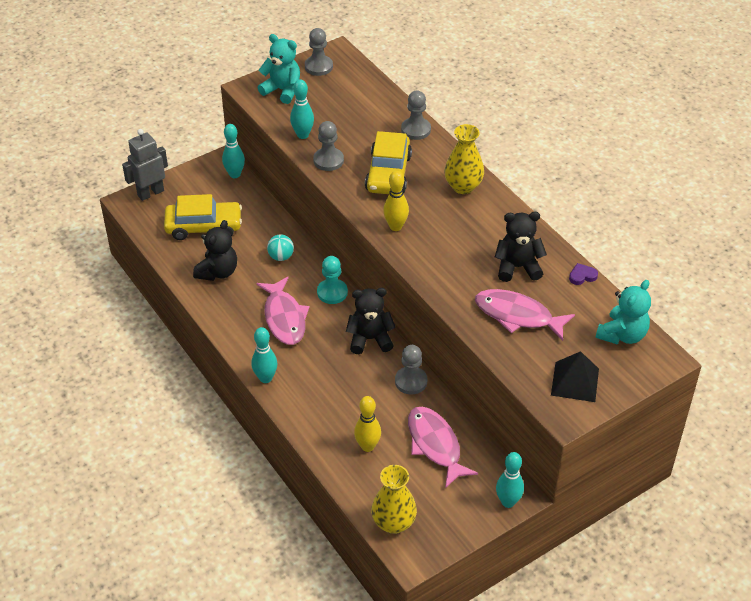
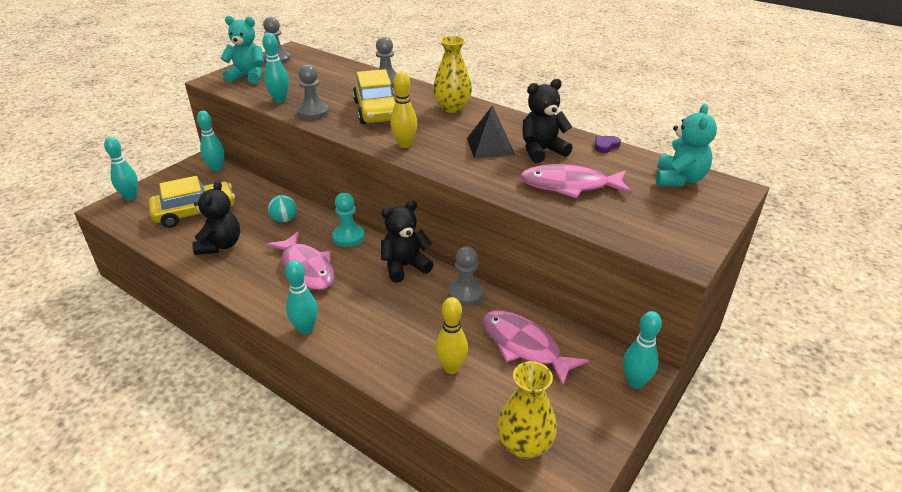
camera: 20 degrees left, 10 degrees down
(150, 193) = (130, 197): grey robot -> turquoise bowling pin
(575, 381) = (669, 225): black pyramid -> black pyramid (490, 146)

